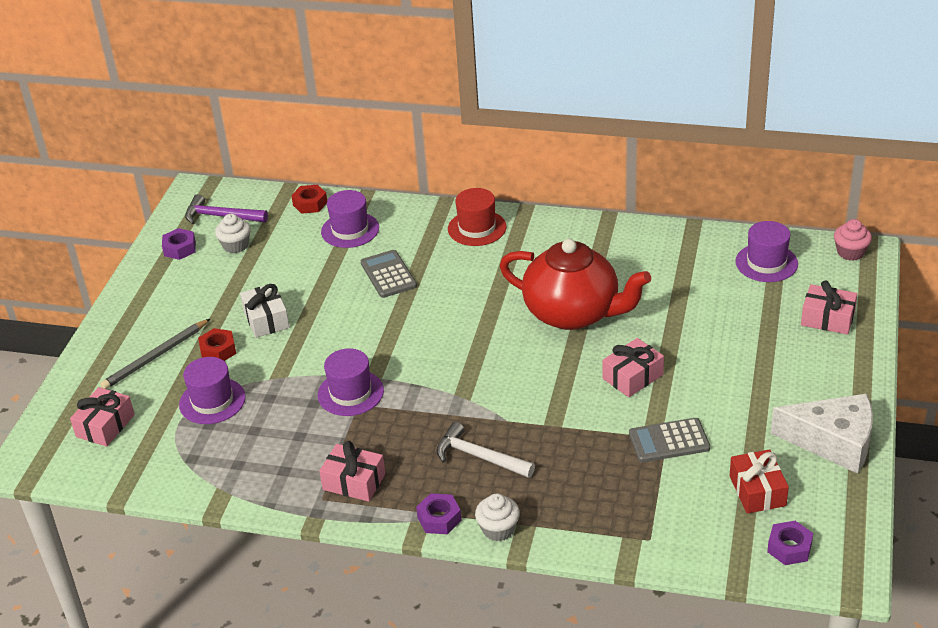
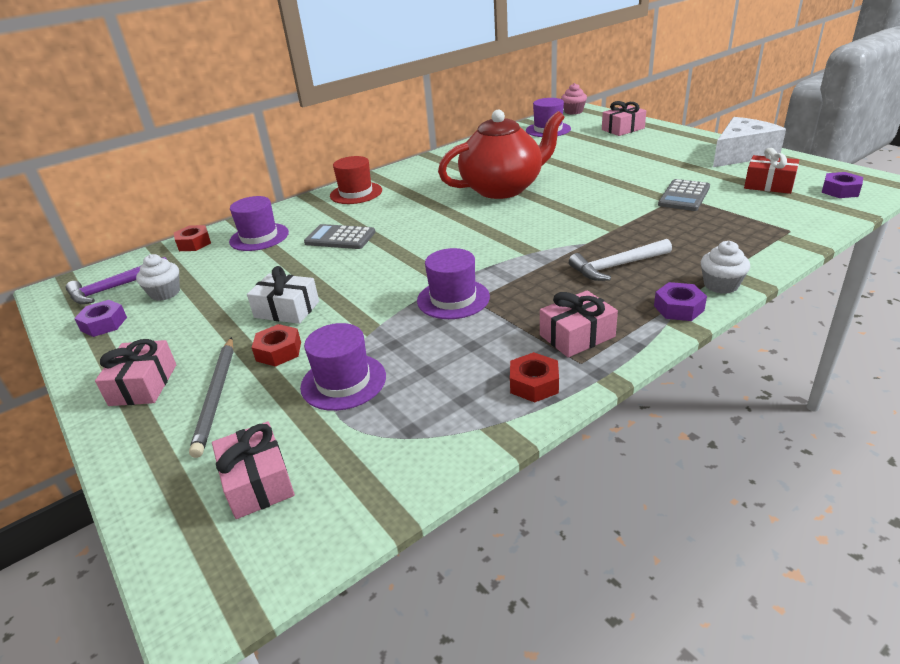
camera: 50 degrees left, 5 degrees down
(279, 488) = (534, 384): none -> red nut
(633, 377) = (599, 189): pink gift -> pink gift (143, 385)

